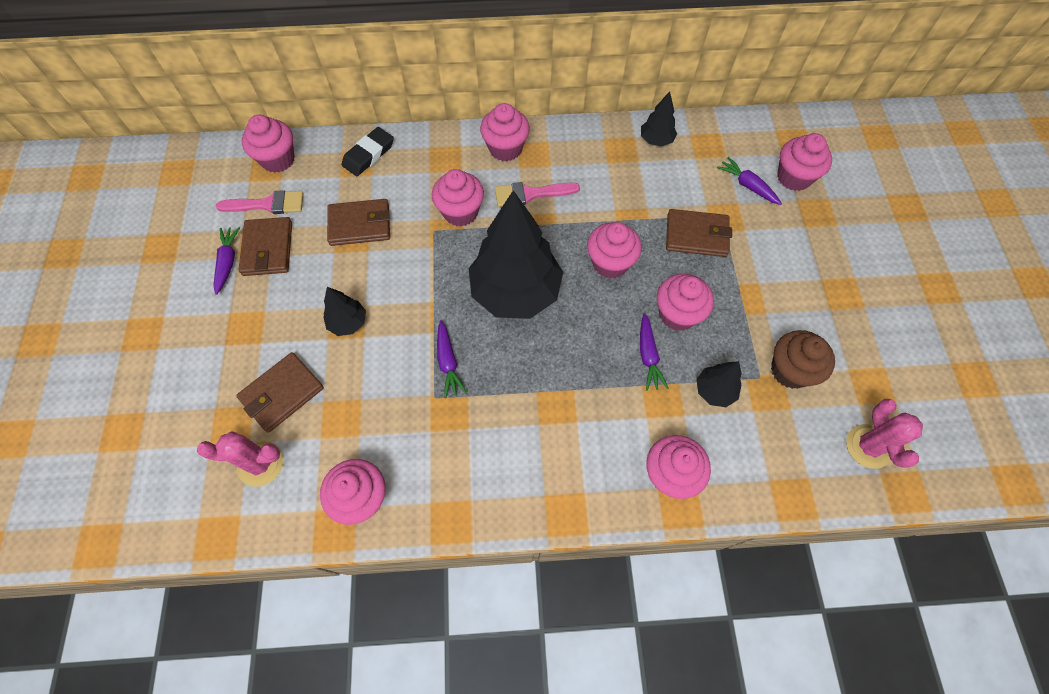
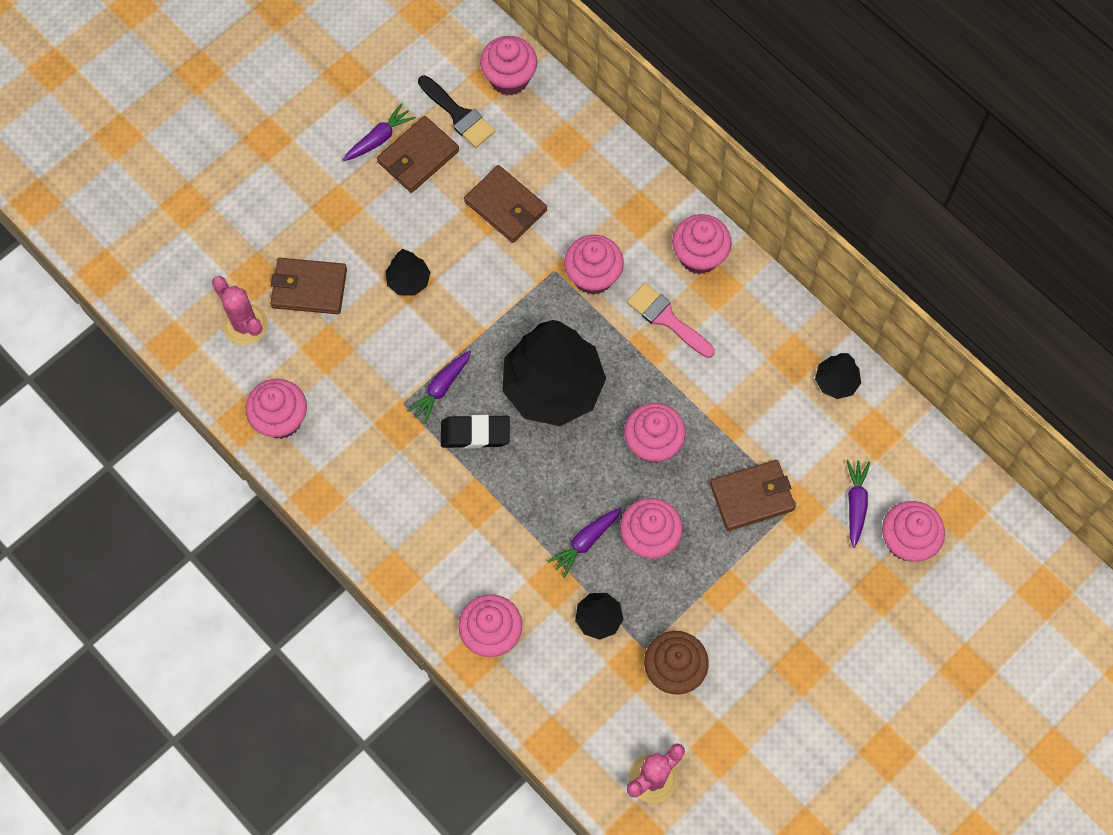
camera: 50 degrees right, 5 degrees up
(268, 204) = (458, 115): pink brush -> black brush
(368, 154) = (583, 147): black eraser -> black eraser (475, 433)
(696, 235) = (751, 496): brown wallet -> brown wallet turned 75 degrees counterclockwise

